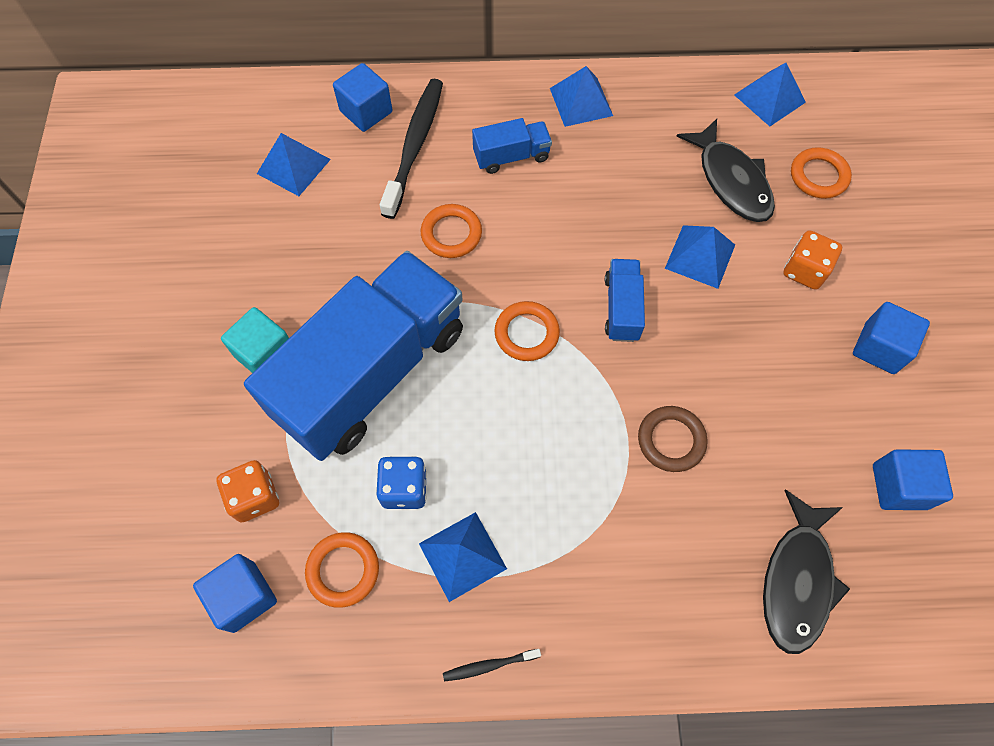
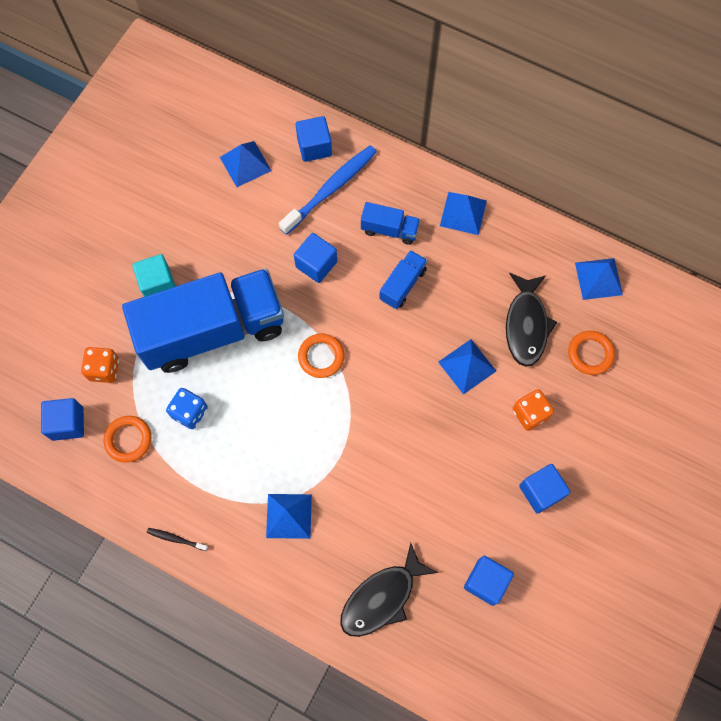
camera: 30 degrees right, 5 degrees up
(415, 146) = (331, 189): black toothbrush -> blue toothbrush
(451, 234) = (316, 264): orange ring -> blue cube
(462, 556) = (198, 470): blue pyramid -> blue pyramid (289, 516)
(621, 308) = (391, 373): blue truck -> blue truck (402, 285)
(671, 440) = (364, 473): brown ring -> none

